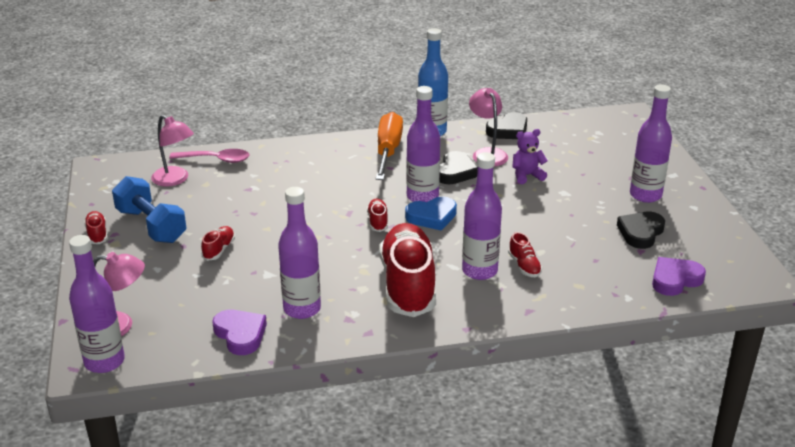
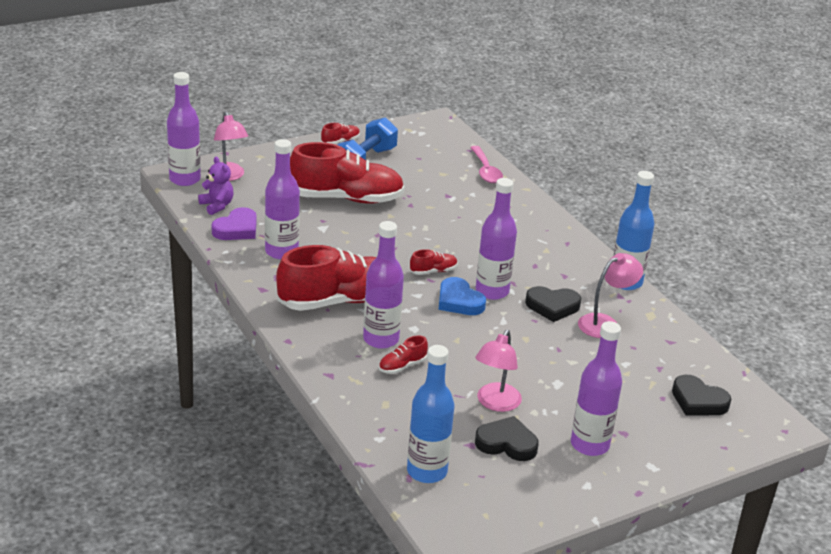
camera: 70 degrees right, 0 degrees up
(175, 180) = (439, 158): pink lamp -> pink lamp (495, 403)
(219, 250) = (346, 198): red shoe -> red shoe, size x2.43
(388, 151) = (566, 260): orange screwdriver -> none
(508, 130) = (667, 333): black heart -> black heart (698, 401)
(527, 176) = (576, 354): purple teddy bear -> purple teddy bear (217, 206)
(675, 279) = (427, 471): purple heart -> blue bottle

